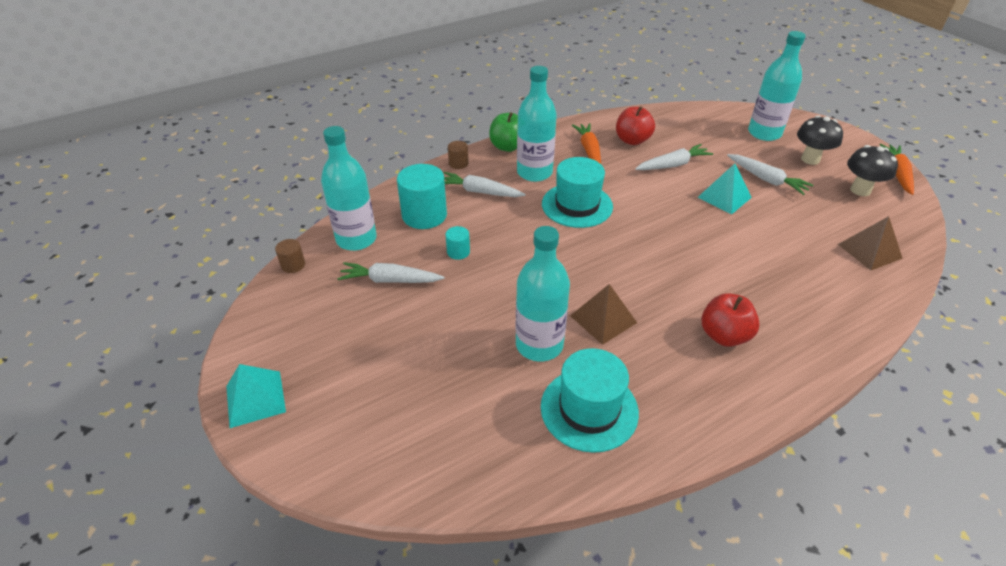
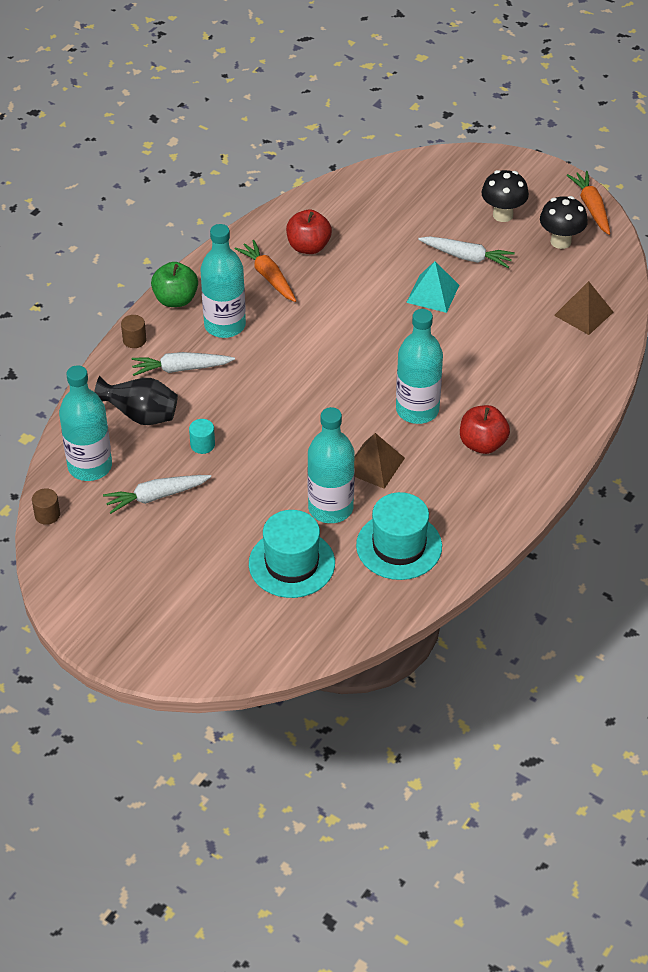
camera: 25 degrees left, 5 degrees up
(255, 399) = (116, 640): turquoise pyramid -> none
(424, 215) = (141, 416): turquoise cylinder -> black vase
(577, 205) = (290, 352): turquoise hat -> turquoise hat (291, 563)
(672, 165) = (365, 268): white carrot -> none
(764, 133) = (445, 192): turquoise bottle -> turquoise bottle (417, 410)

